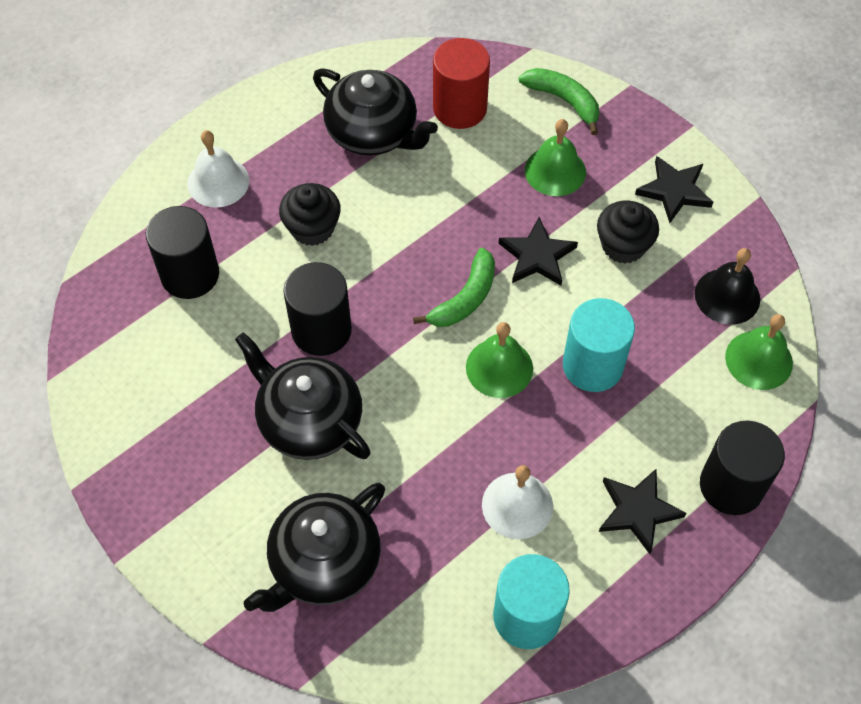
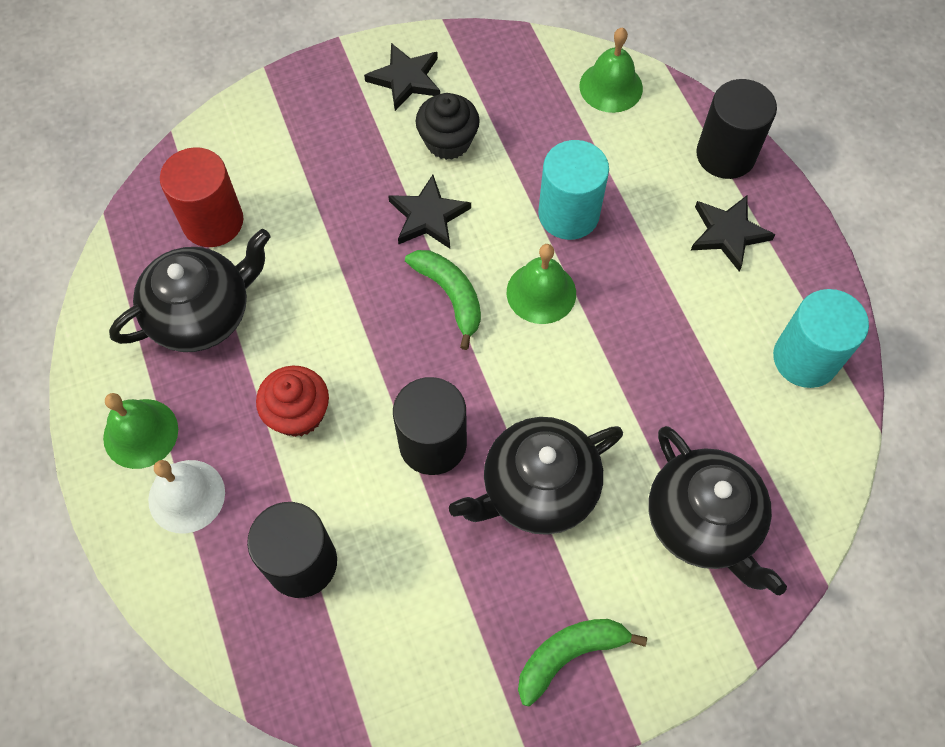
camera: 70 degrees left, 5 degrees up
(312, 228) = (298, 413): black cupcake -> red cupcake
(517, 505) = (693, 328): white bell -> none
(555, 171) = (335, 165): green bell -> green bell (140, 433)
(564, 101) = (254, 127): green banana -> green banana (569, 655)
(727, 296) = (537, 84): black bell -> none

